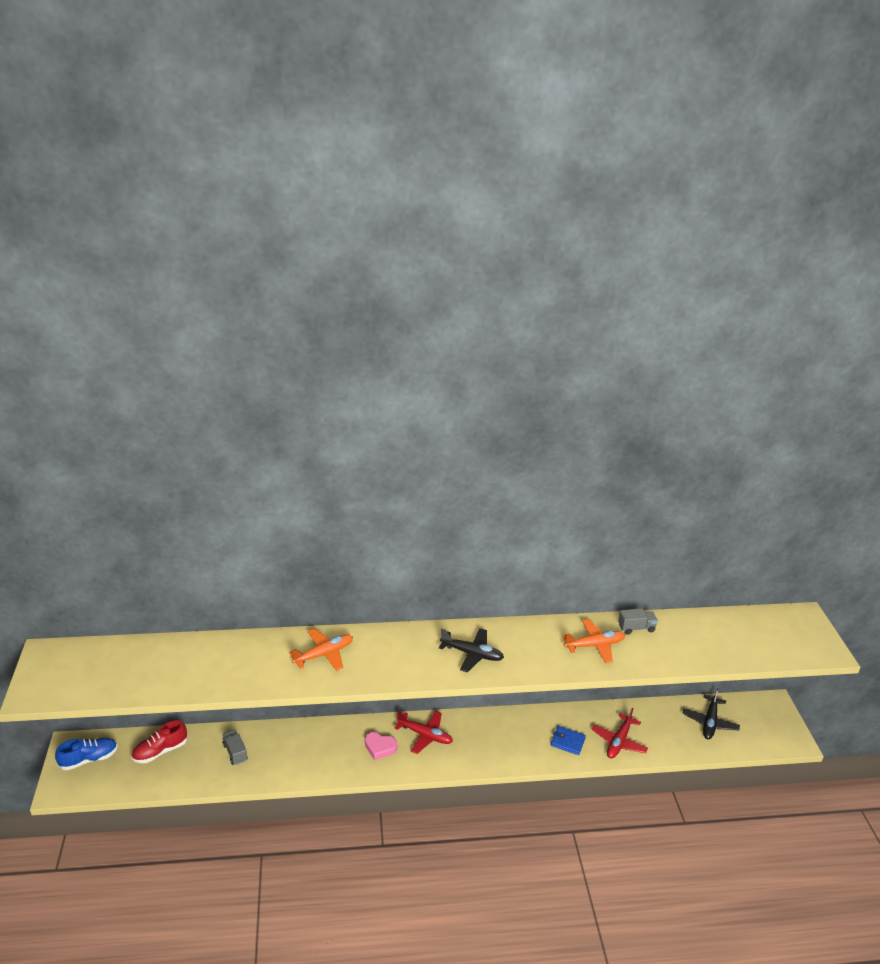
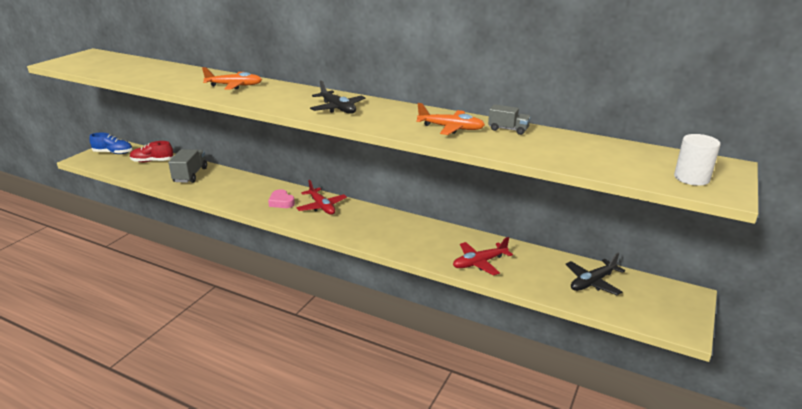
camera: 35 degrees right, 5 degrees down
(235, 752) = (190, 175): grey truck -> grey truck, size x1.60
(567, 742) = (431, 247): blue wallet -> none
(799, 642) = (691, 178): none -> white cylinder

